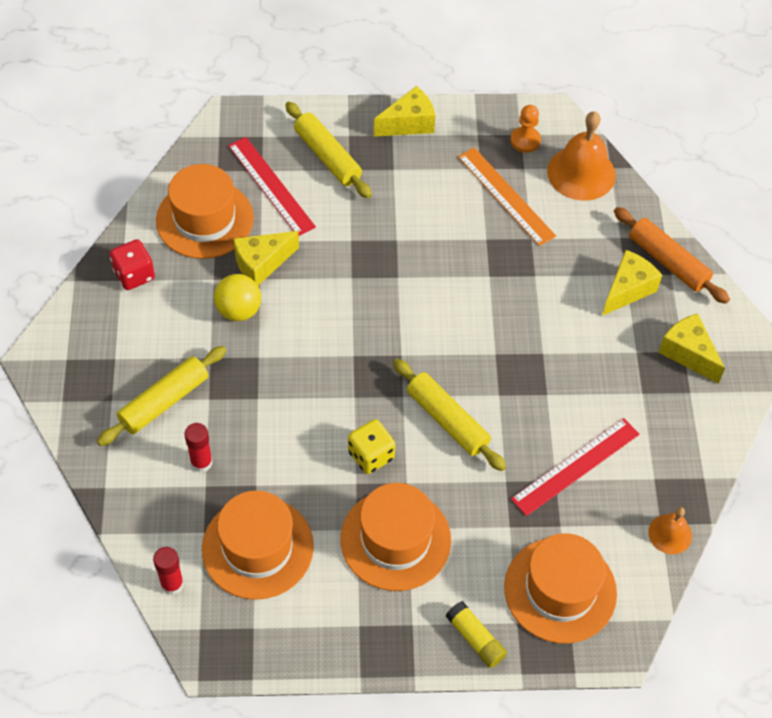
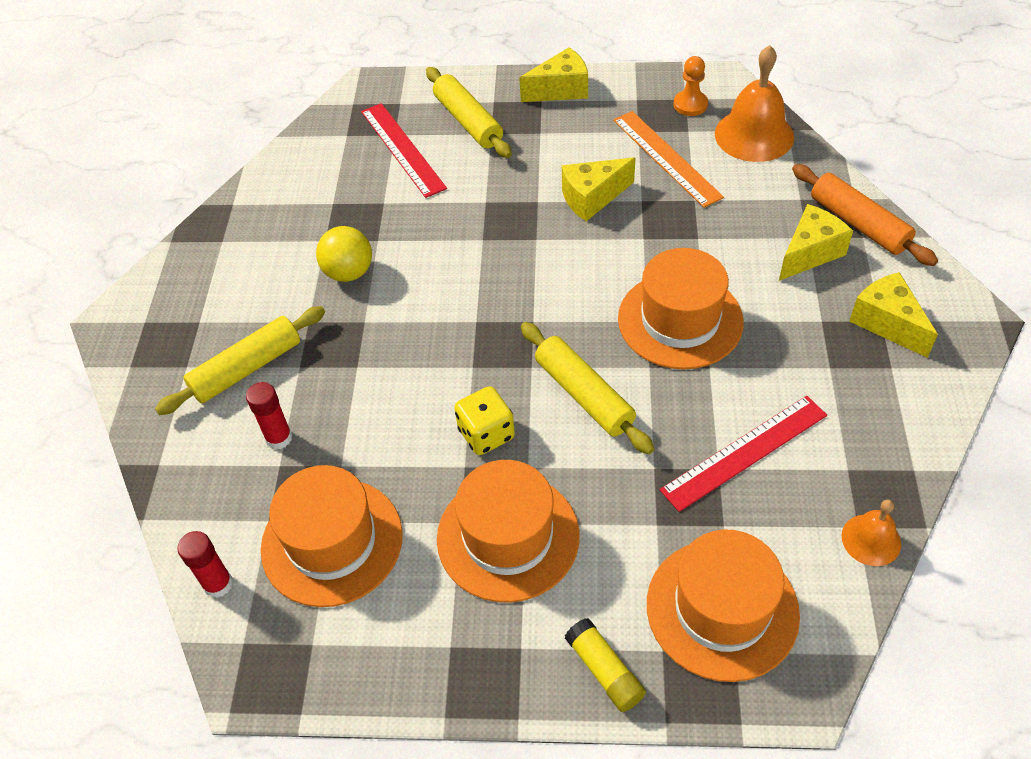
camera: 10 degrees right, 5 degrees down
(134, 275) = (237, 236): red dice -> none
(204, 219) = (325, 181): orange hat -> orange hat (680, 320)
(261, 264) = (381, 225): yellow cheese -> yellow cheese (592, 198)

